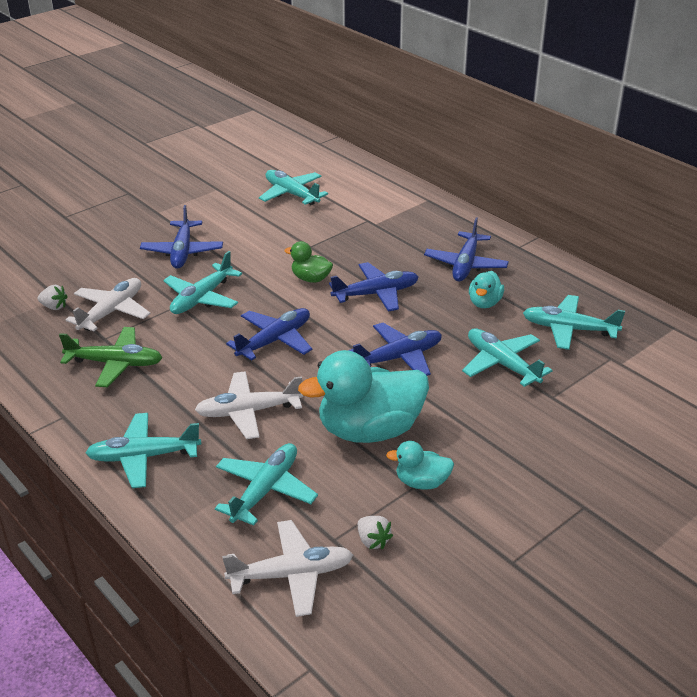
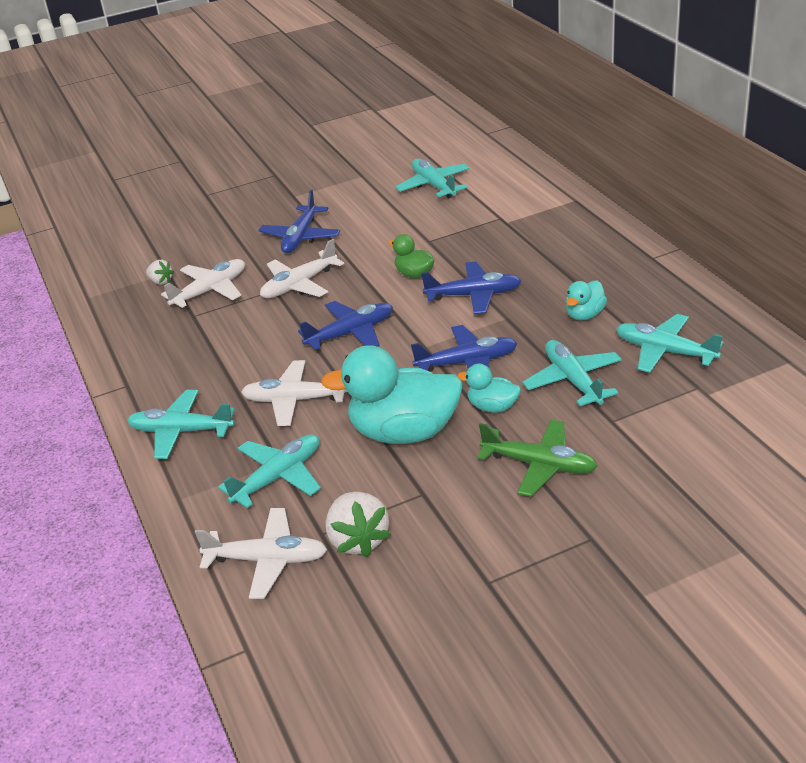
camera: 20 degrees right, 0 degrees up
(115, 364) = (193, 341): green plane -> green plane (540, 465)
(202, 298) = (299, 285): turquoise plane -> white plane
(373, 541) = (358, 540): white strawberry -> white strawberry, size x1.84
(421, 482) = (432, 490): turquoise duck -> turquoise duck (492, 407)
(465, 265) = (583, 273): blue plane -> none

